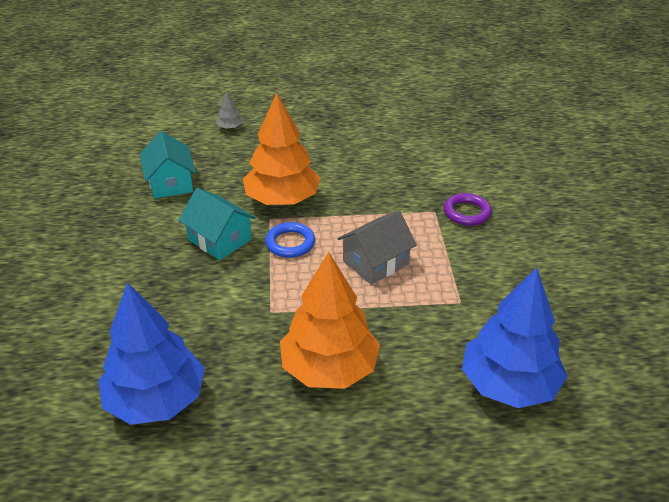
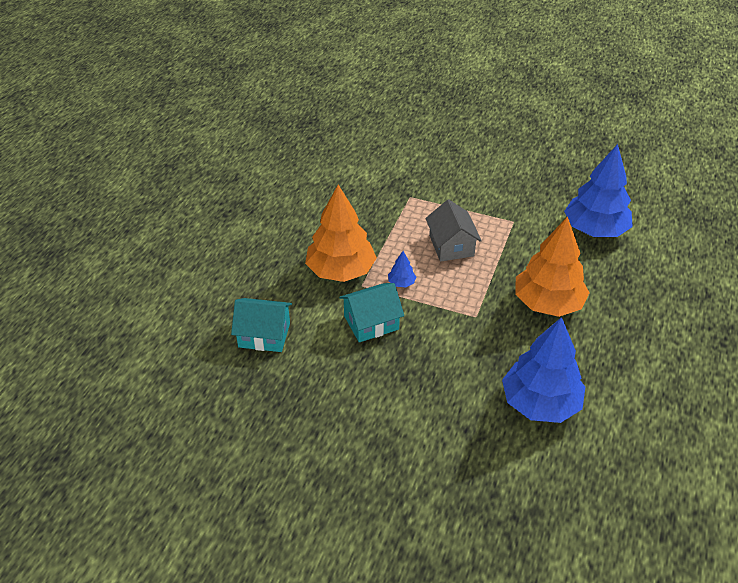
camera: 65 degrees left, 5 degrees up
(230, 128) = (201, 272): grey tree -> none
(290, 243) = (401, 283): blue ring -> blue tree
(467, 213) = (422, 182): purple ring -> none

